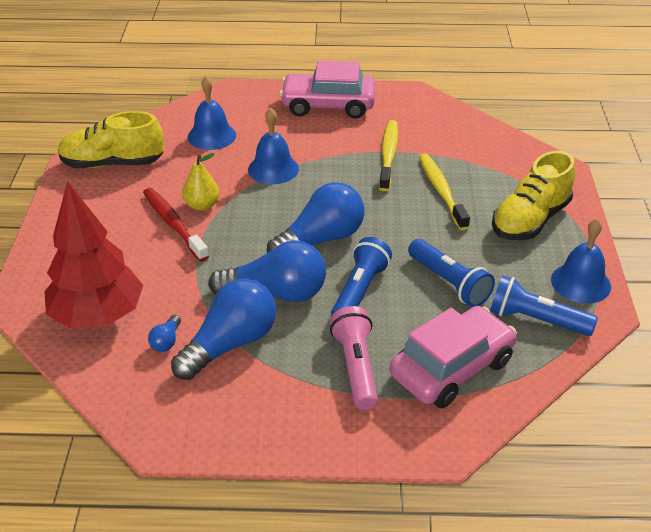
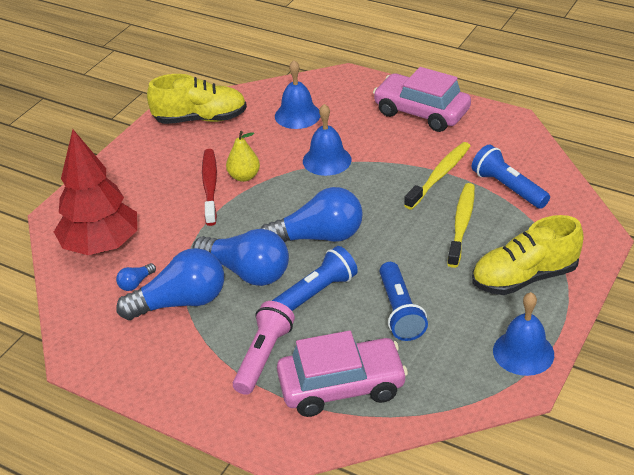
camera: 30 degrees right, 0 degrees up
(112, 163) = (200, 119): yellow shoe -> yellow shoe turned 150 degrees clockwise
(536, 320) = (451, 371): blue flashlight -> blue flashlight (508, 188)

